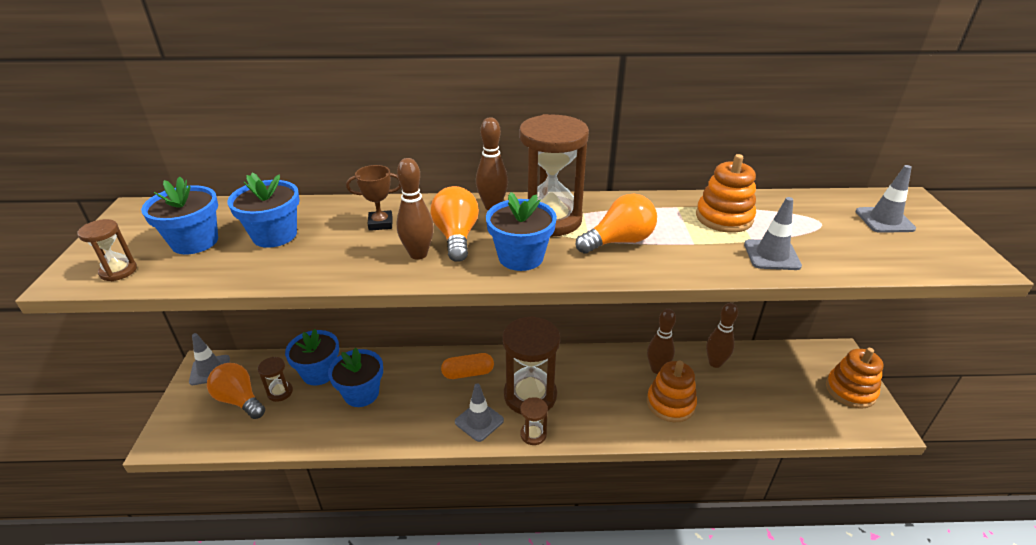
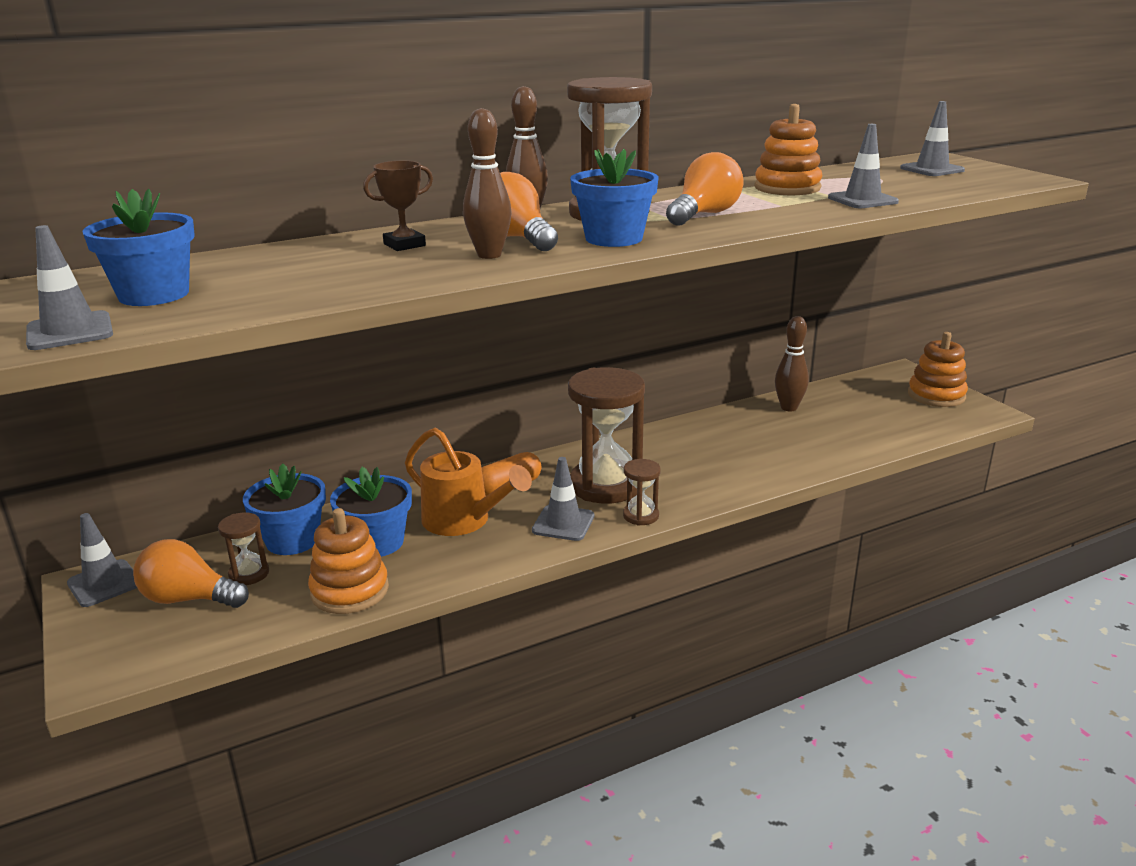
camera: 25 degrees left, 10 degrees down
(118, 271) = (70, 332): brown hourglass -> grey traffic cone
(274, 235) = (269, 273): blue flower pot -> none
(421, 394) = (463, 521): none -> orange watering can
(657, 369) = (732, 427): brown bowling pin -> none
(670, 403) = (771, 450): orange stacking toy -> orange stacking toy (349, 591)

